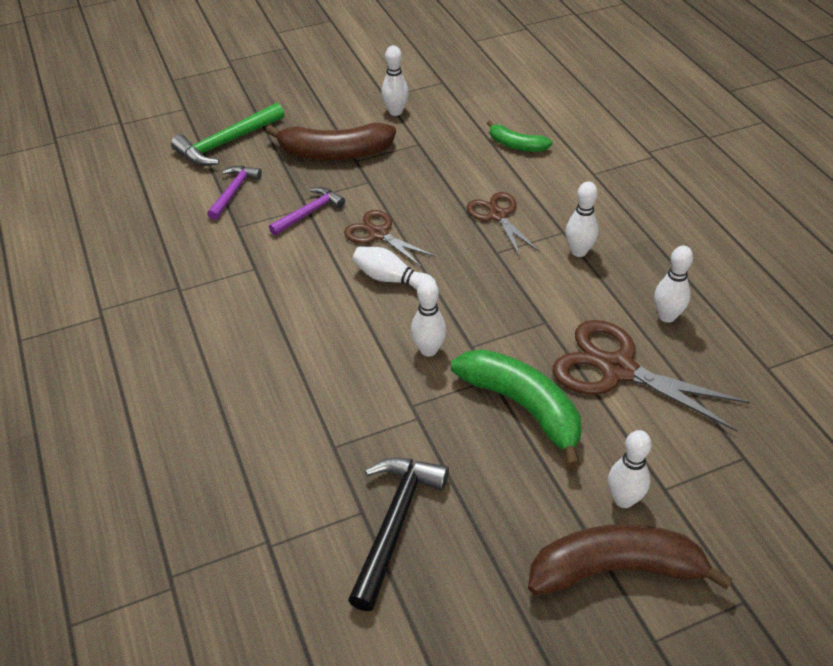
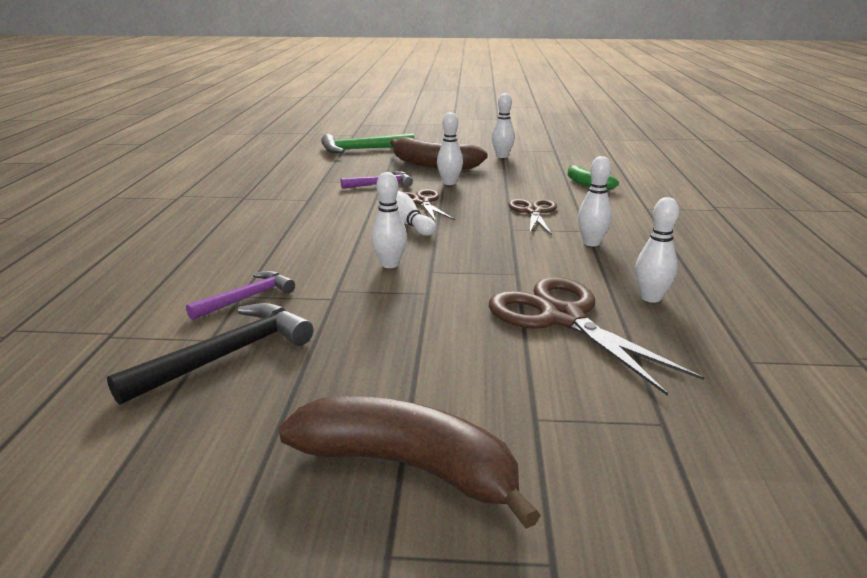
camera: 25 degrees right, 20 degrees down
(233, 192) = (339, 167): purple hammer -> purple hammer (246, 298)
(523, 407) = (437, 317): green banana -> none
(623, 499) = (476, 411): white bowling pin -> white bowling pin (449, 183)

